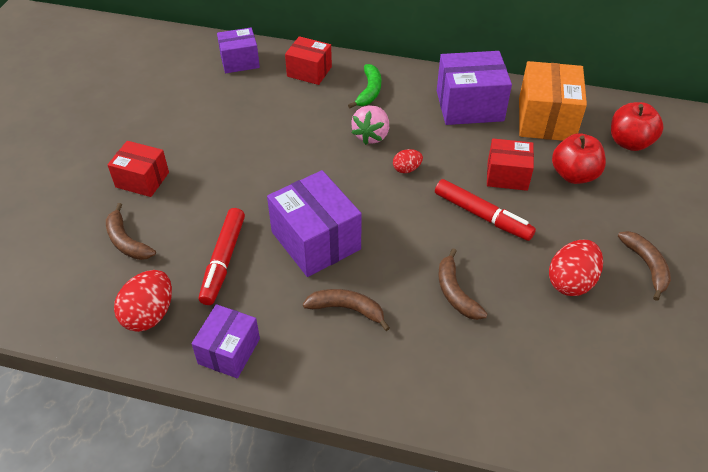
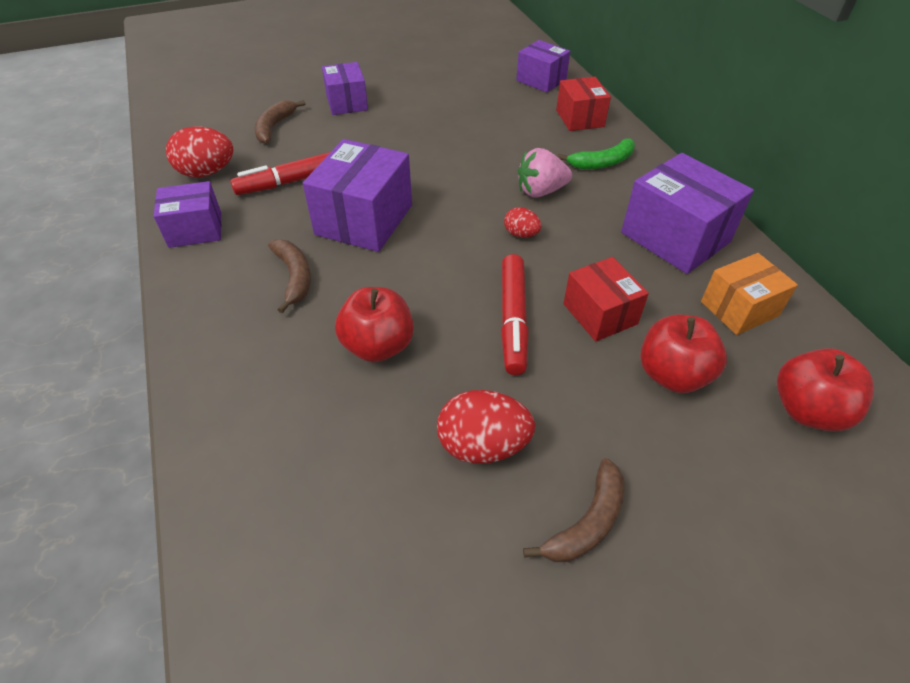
camera: 55 degrees right, 0 degrees up
(142, 180) = (347, 103): red box -> purple box
(455, 292) = (378, 346): brown banana -> red apple
(546, 119) = (739, 308): orange box -> orange box, size x0.63

